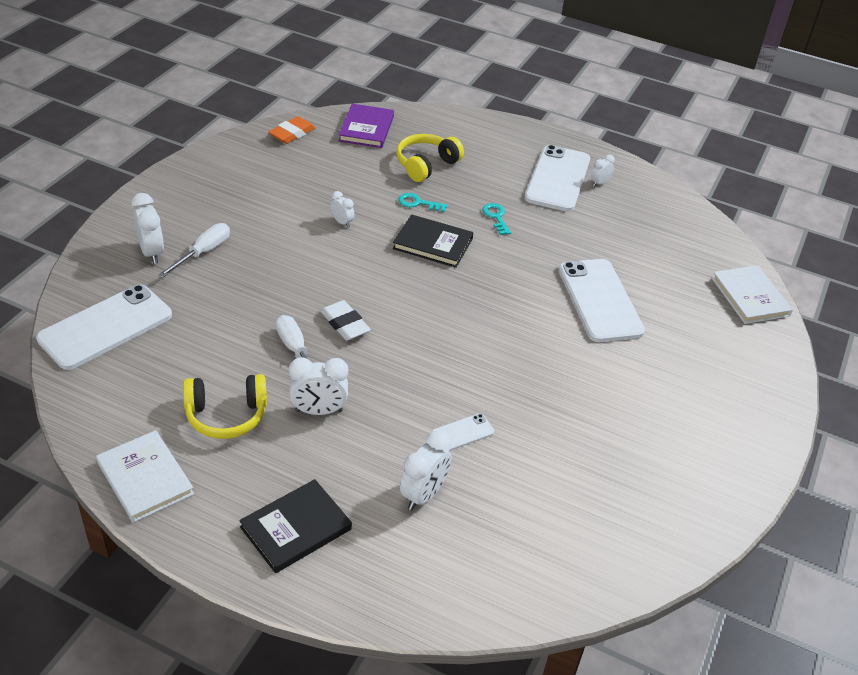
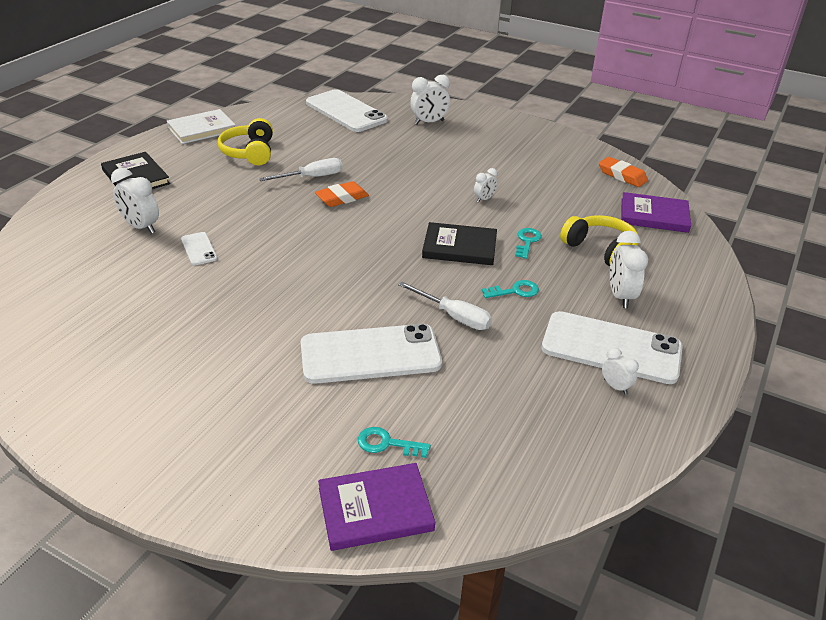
camera: 95 degrees right, 5 degrees down
(203, 252) = (432, 140): white screwdriver -> white screwdriver (454, 316)
(318, 411) = (244, 186): white clock -> white clock (620, 296)
(345, 324) = (342, 198): white eraser -> orange eraser
(433, 244) = (459, 247): black book -> black book turned 75 degrees clockwise
(692, 291) = (387, 444): none -> turquoise key
(750, 297) = (375, 509): white book -> purple book

